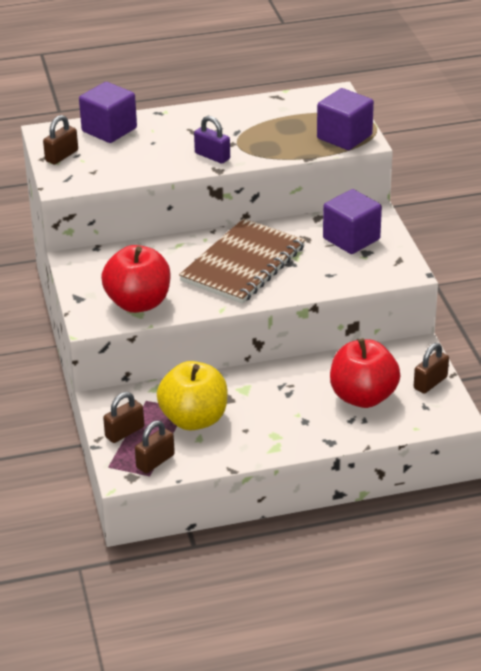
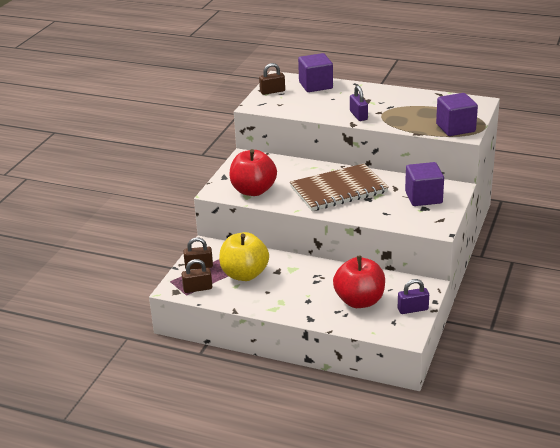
camera: 35 degrees right, 5 degrees down
(430, 383) = (412, 309): brown padlock -> purple padlock

